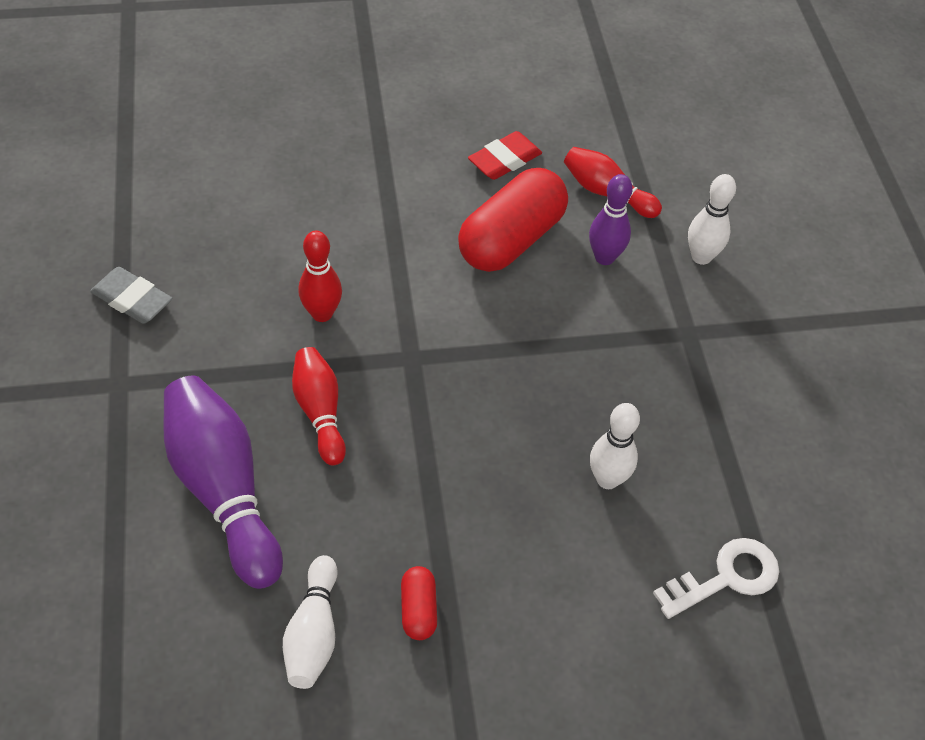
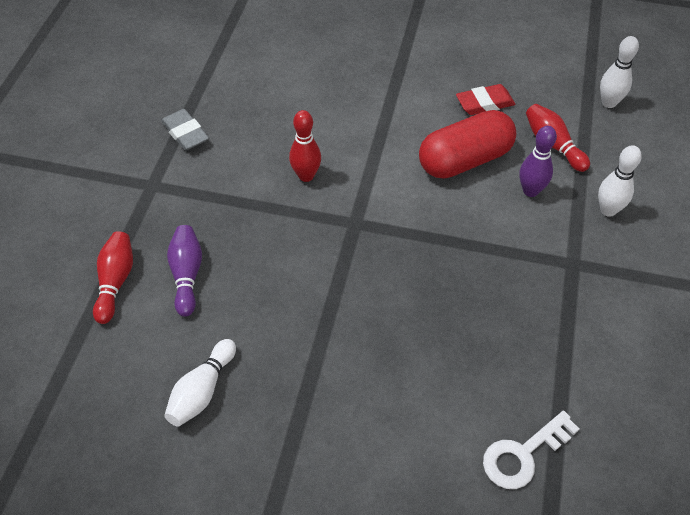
camera: 25 degrees right, 0 degrees up
(224, 490) = (187, 275): purple bowling pin -> purple bowling pin, size x0.58
(320, 412) = (274, 242): red bowling pin -> red bowling pin (116, 282)
(418, 610) = (281, 399): red capsule -> none
(607, 479) = (461, 352): white bowling pin -> white bowling pin (609, 103)
(726, 577) = (523, 454): white key -> white key turned 150 degrees clockwise

